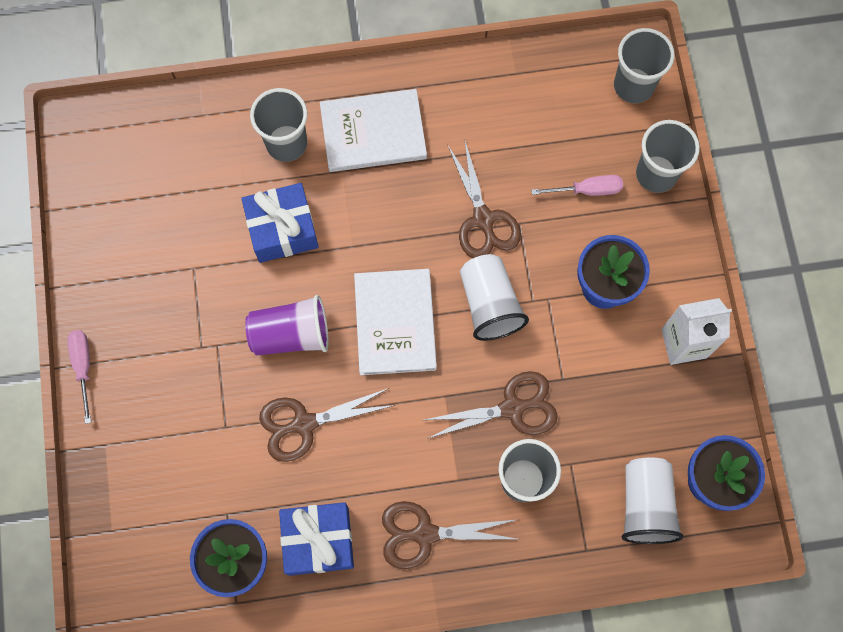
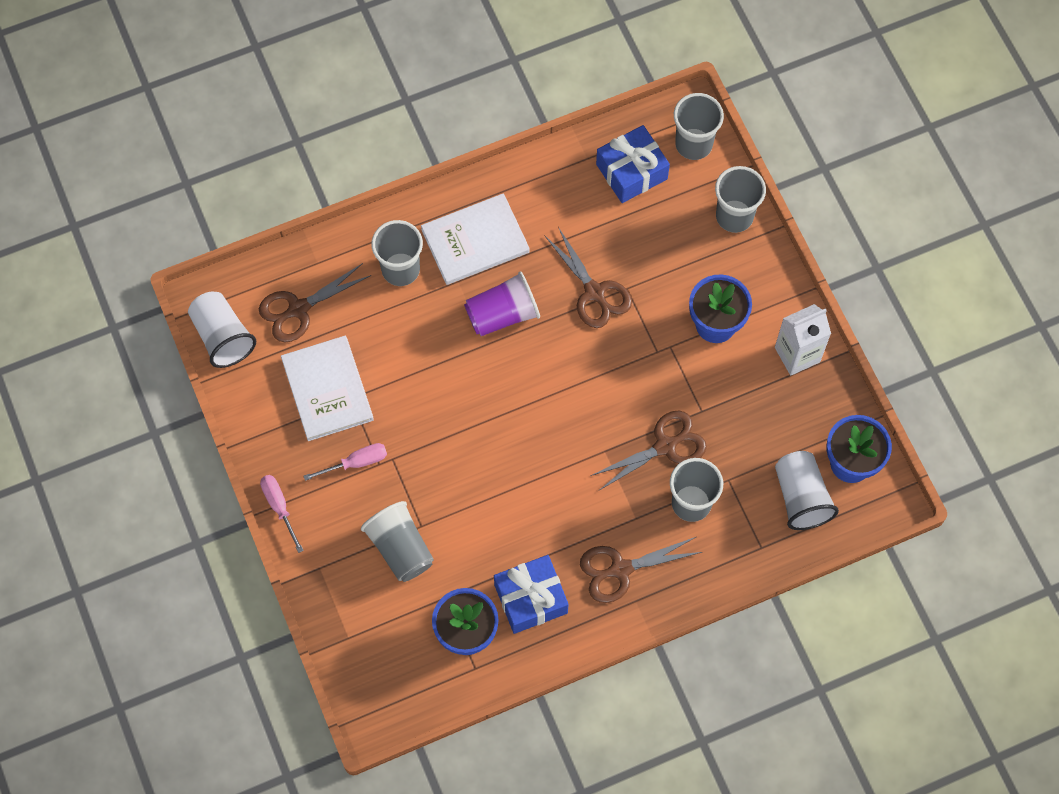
camera: 15 degrees left, 5 degrees down
(196, 446) = (400, 548): none -> grey cup
(282, 229) = (419, 345): blue gift -> blue gift (631, 171)
(291, 334) = (455, 433): purple cup -> purple cup (502, 314)
(304, 424) = (489, 505): brown scissors -> brown scissors (298, 309)
(395, 323) = (543, 400): white book -> white book (327, 389)
(489, 304) = (621, 364): white cup -> white cup (223, 336)
(587, 190) = (678, 245): pink screwdriver -> pink screwdriver (356, 462)

